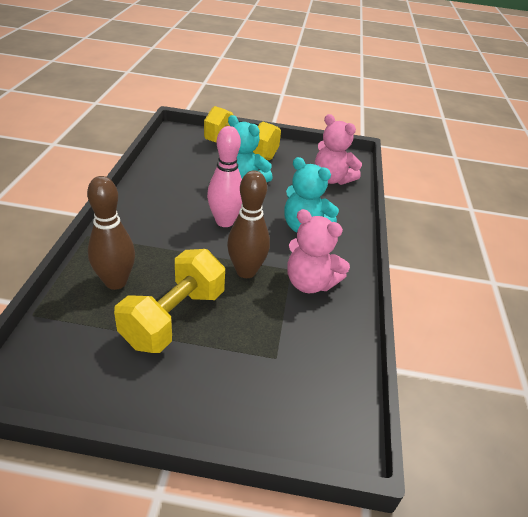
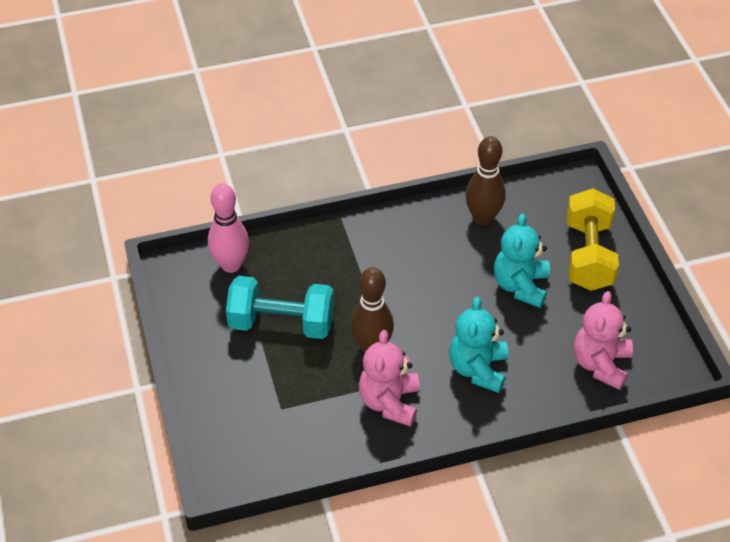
camera: 70 degrees right, 10 degrees up
(116, 282) = (296, 266): brown bowling pin -> brown bowling pin (483, 218)
(174, 318) = (281, 323): yellow dumbbell -> turquoise dumbbell
(225, 222) = (435, 300): pink bowling pin -> pink bowling pin (231, 265)

